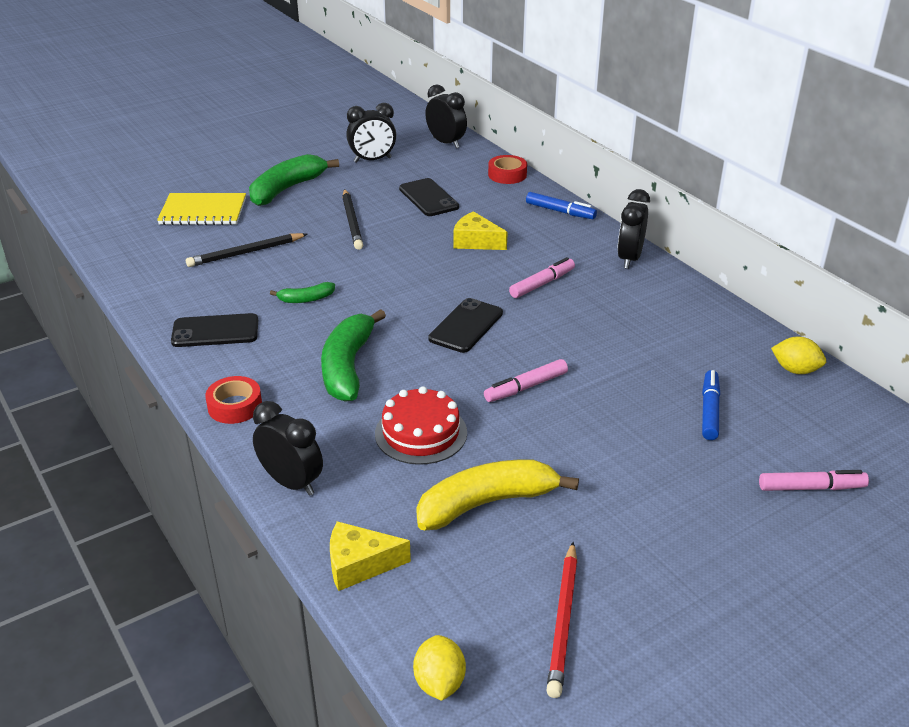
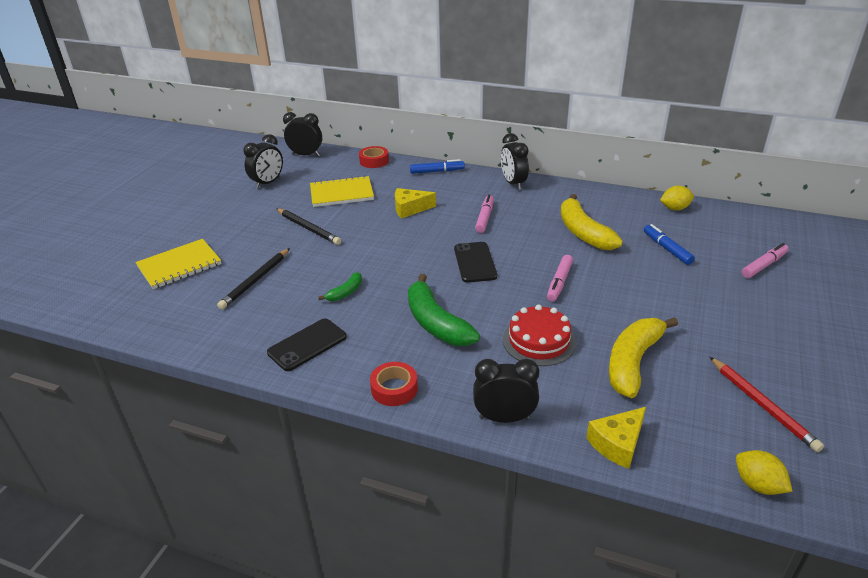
camera: 35 degrees left, 0 degrees up
(287, 189) = (228, 225): green banana -> none
(429, 198) = (341, 193): black phone -> yellow notebook
(632, 347) = (583, 232): none -> yellow banana

